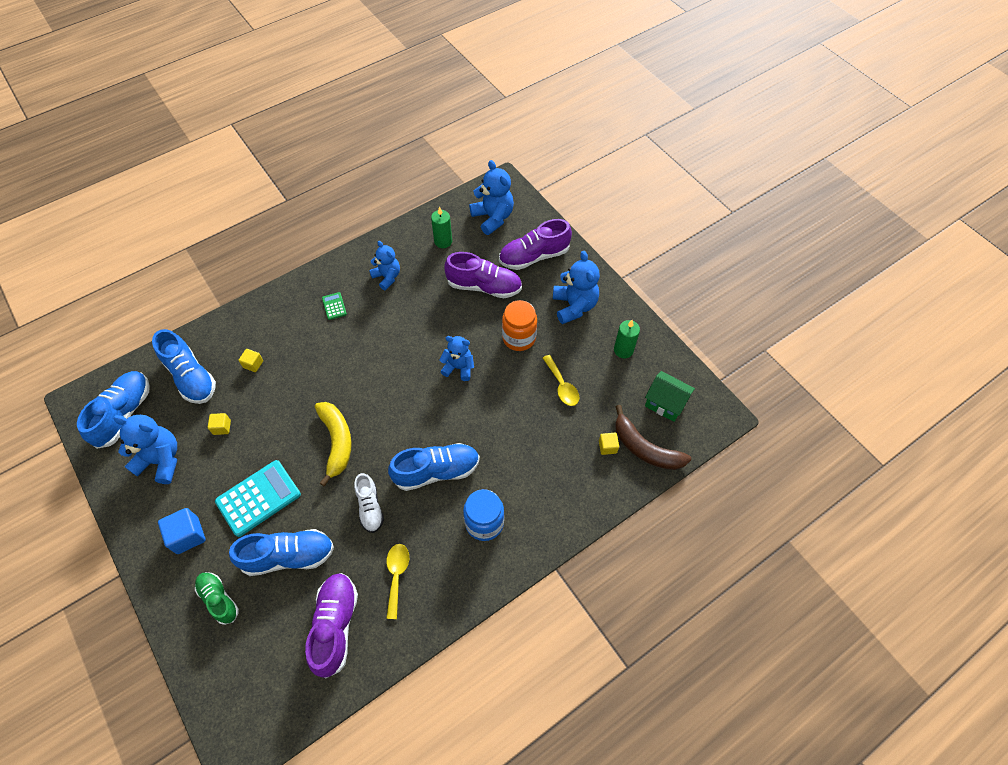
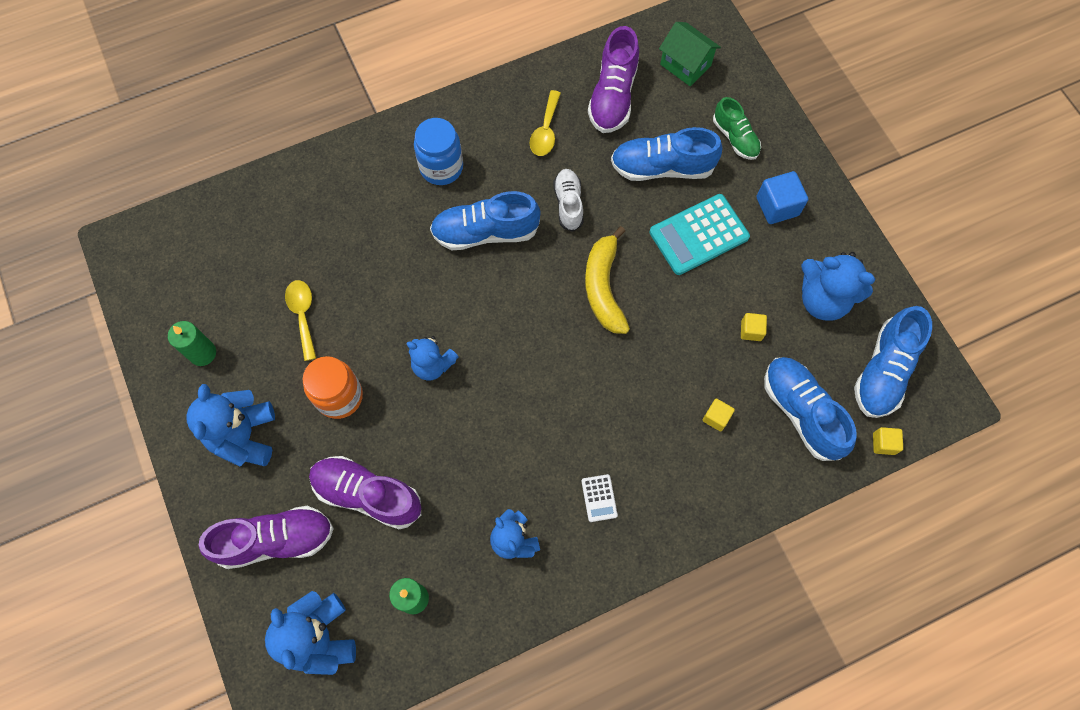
camera: 170 degrees left, 10 degrees up
(334, 306) = (599, 498): green calculator -> white calculator
(607, 447) = (273, 228): yellow cube -> yellow cube (883, 443)
(645, 448) = (230, 219): brown banana -> none
(665, 403) = (180, 270): green house -> green house (685, 65)

